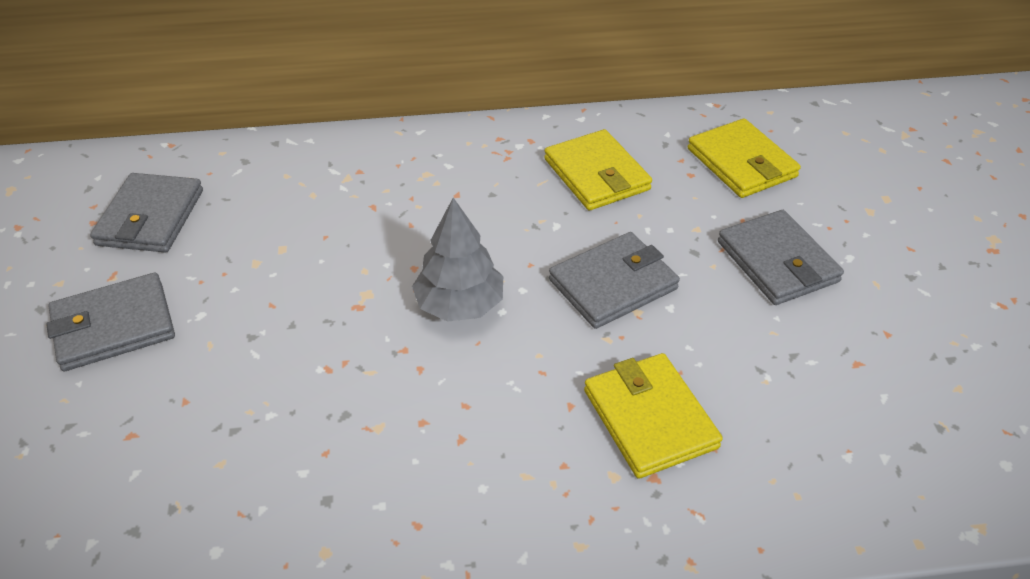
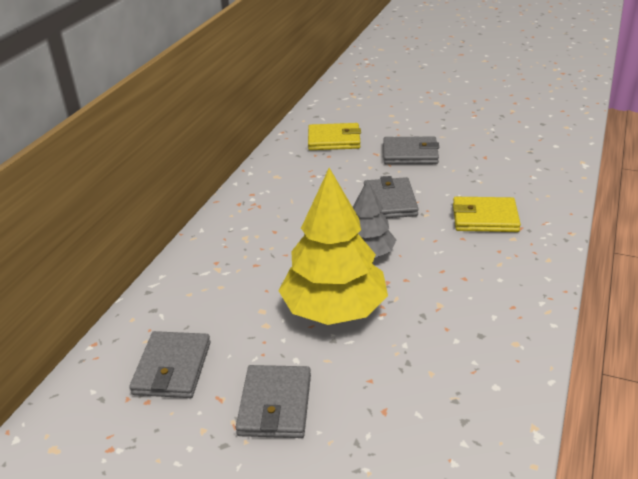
camera: 60 degrees left, 10 degrees down
(150, 217) = (172, 368): grey wallet -> grey wallet turned 60 degrees clockwise
(313, 315) = (334, 310): none -> yellow tree
(596, 174) = (302, 182): yellow wallet -> none

